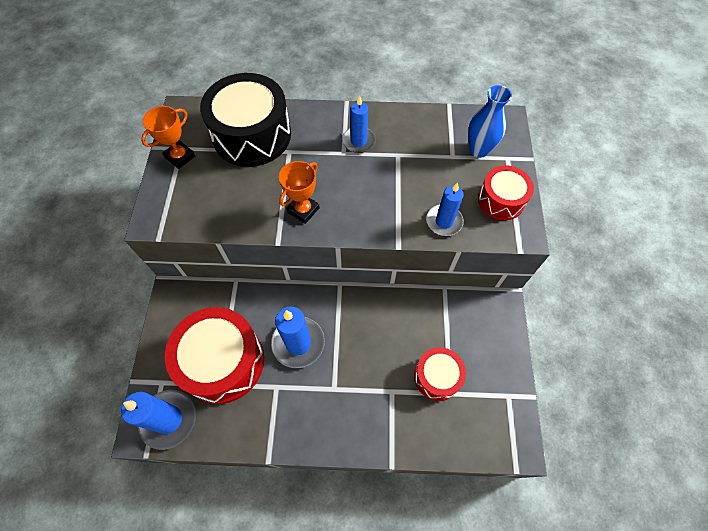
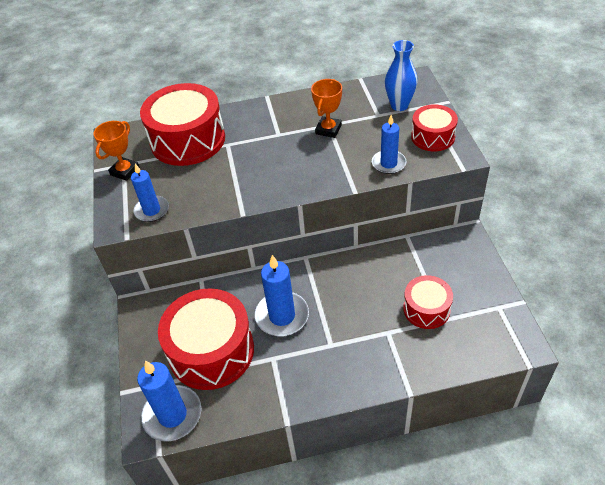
camera: 10 degrees left, 15 degrees down
(252, 135) = (188, 140): black drum -> red drum
(303, 210) = (257, 184): orange trophy -> orange trophy (328, 130)
(358, 141) = (289, 122): blue candle -> blue candle (152, 210)

